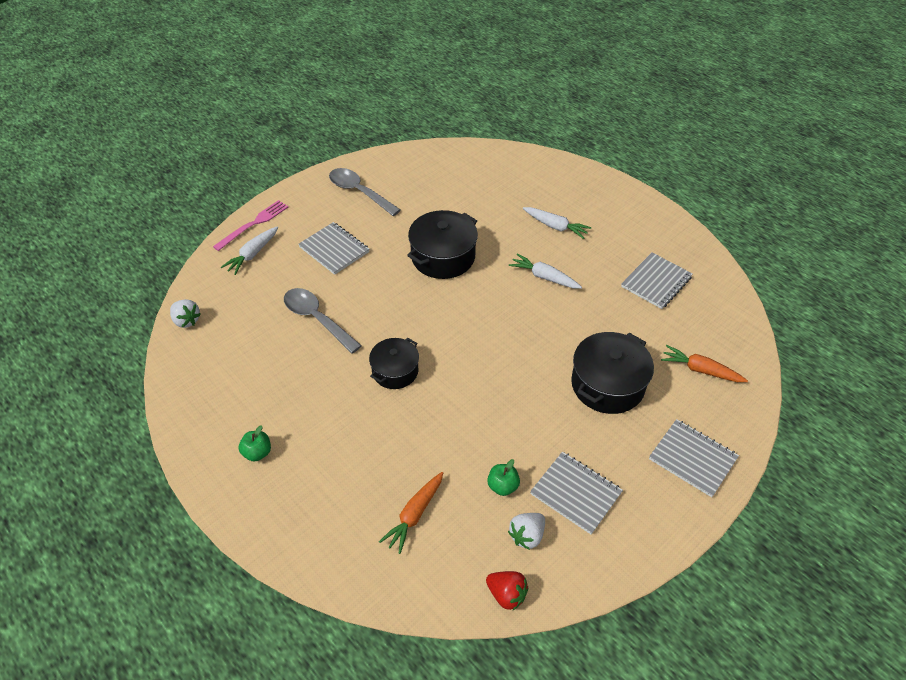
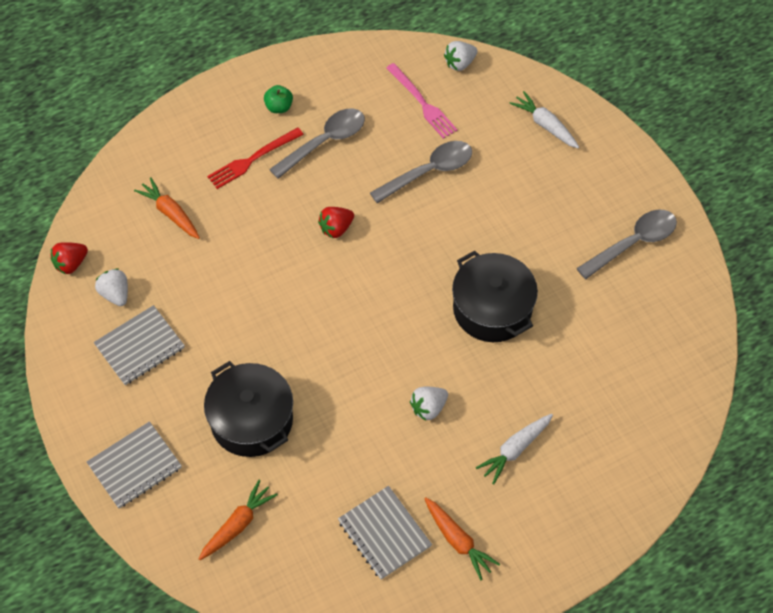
camera: 105 degrees right, 10 degrees up
(253, 224) = (596, 130): pink fork -> pink fork (422, 103)
(297, 403) = (324, 142): none -> grey spoon
(329, 458) = (252, 159): none -> red fork
(334, 249) = (533, 202): grey notebook -> none
(395, 371) = (336, 228): black pot -> red strawberry
(502, 486) = (171, 288): green apple -> none
(544, 277) = (428, 408): white carrot -> white strawberry
(638, 243) = (458, 541): none -> orange carrot

